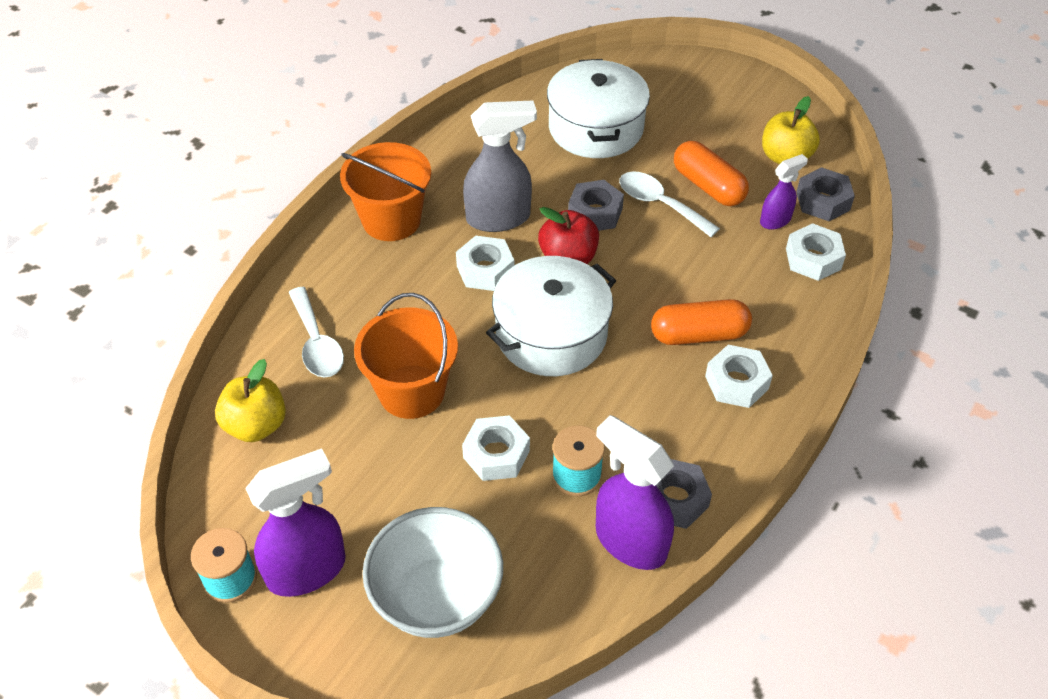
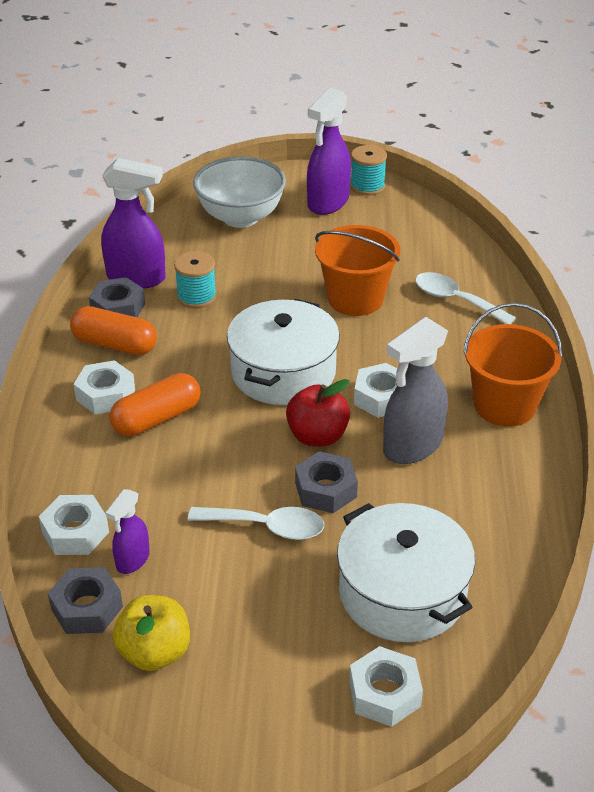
camera: 150 degrees right, 10 degrees down
(256, 425) = (438, 246): yellow apple -> none
(496, 454) = (262, 288): white nut -> white nut (384, 693)
(708, 186) = (227, 571): orange capsule -> orange capsule (115, 344)

